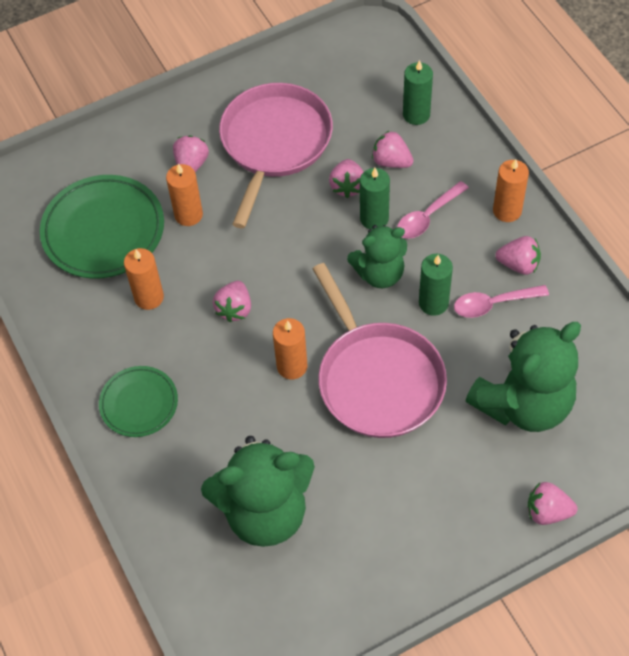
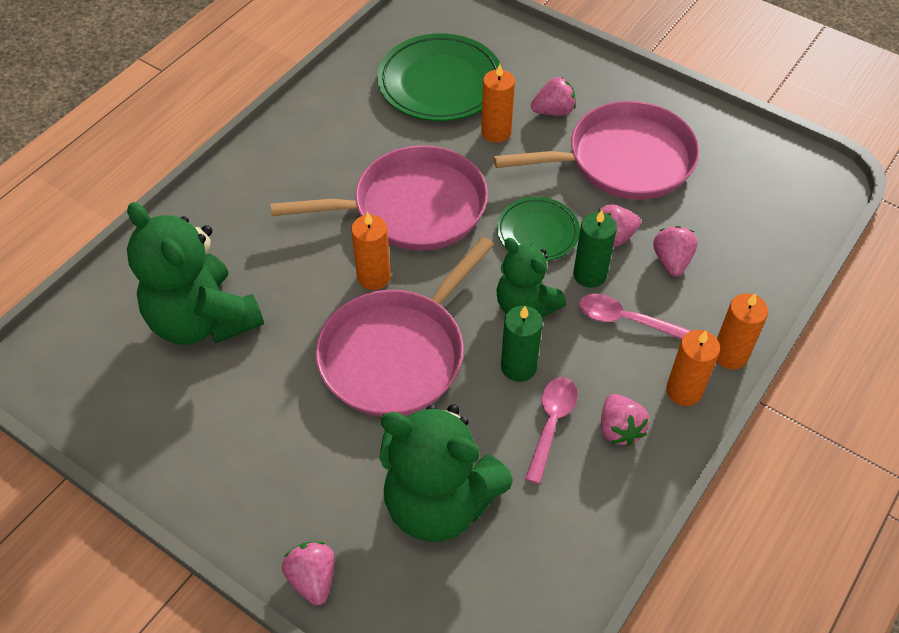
camera: 60 degrees right, 5 degrees down
(139, 403) = (274, 181): green plate -> green plate (537, 232)
(149, 297) = (389, 142): orange candle -> orange candle (730, 355)
(234, 309) = (413, 207): pink strawberry -> pink pan
(416, 114) = (749, 259): green candle -> none
(493, 304) = (551, 423): pink spoon -> pink spoon turned 60 degrees clockwise

